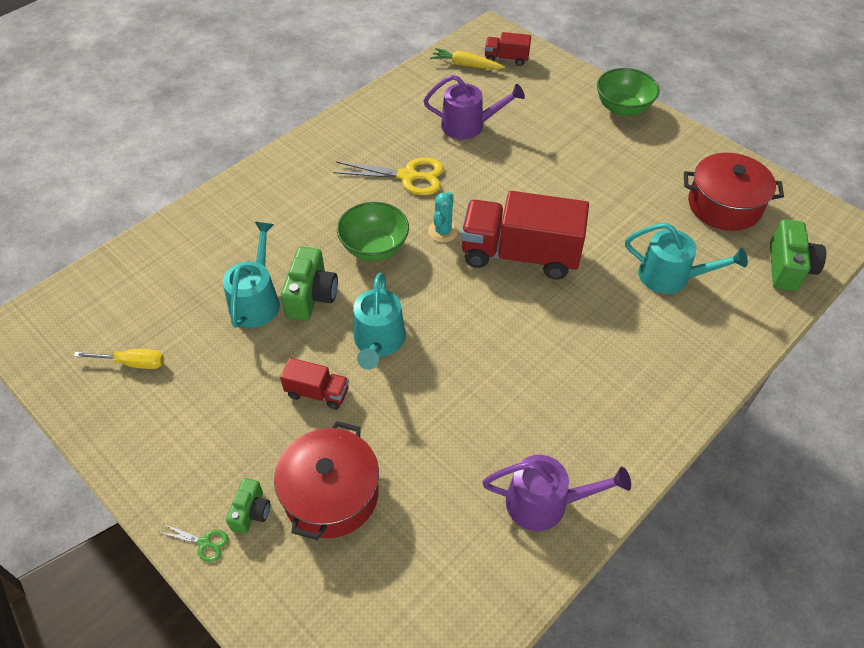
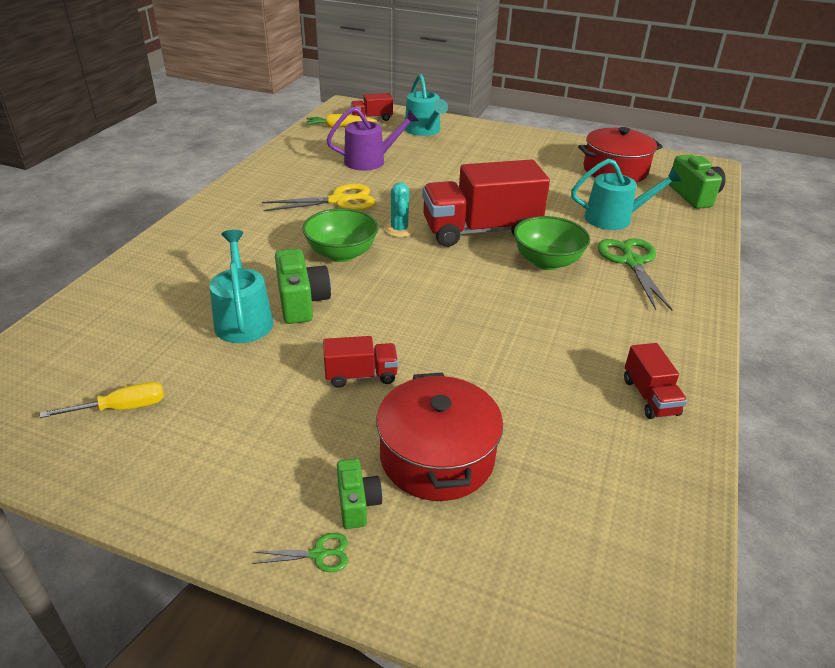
camera: 25 degrees left, 15 degrees down
(378, 341) = (396, 319): turquoise watering can -> turquoise watering can (424, 130)
(544, 503) = (650, 397): purple watering can -> red truck
(623, 108) = (490, 131): green bowl -> green bowl (547, 262)
(645, 341) = (632, 262): none -> green scissors

